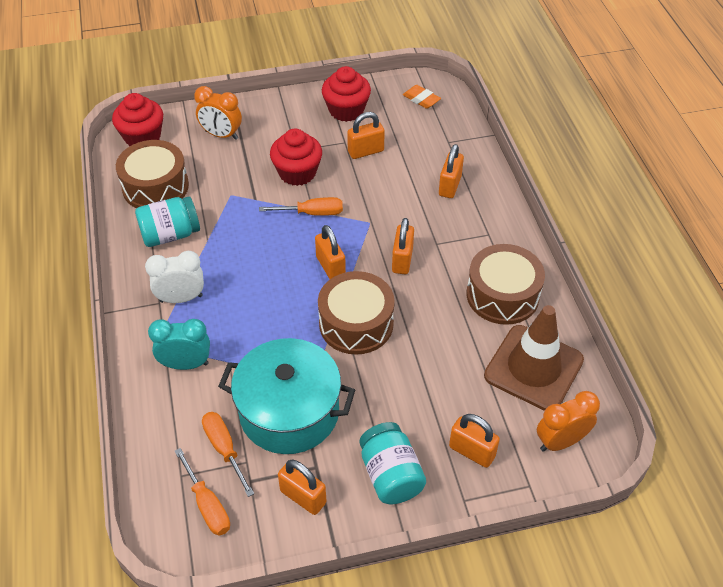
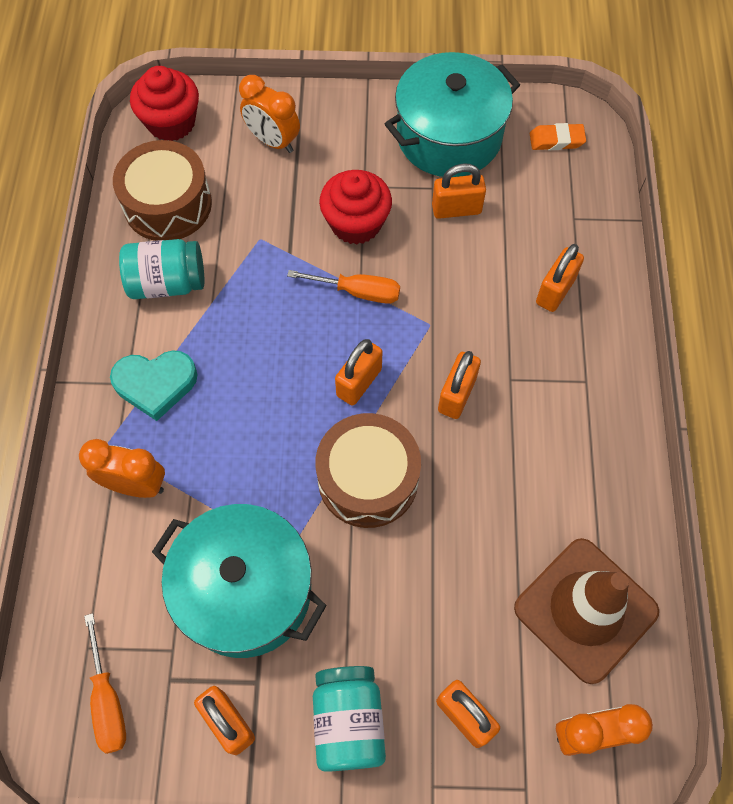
camera: 15 degrees right, 15 degrees up
(181, 298) = (155, 384): white clock -> turquoise heart
(186, 364) = (136, 485): turquoise clock -> orange clock
(225, 449) = (150, 625): orange screwdriver -> none
(330, 267) = (359, 382): orange padlock -> orange padlock turned 45 degrees clockwise
(346, 110) = (449, 136): red cupcake -> turquoise pot
(421, 99) = (556, 140): orange eraser -> orange eraser turned 60 degrees counterclockwise
(502, 295) = (577, 483): brown drum -> none

